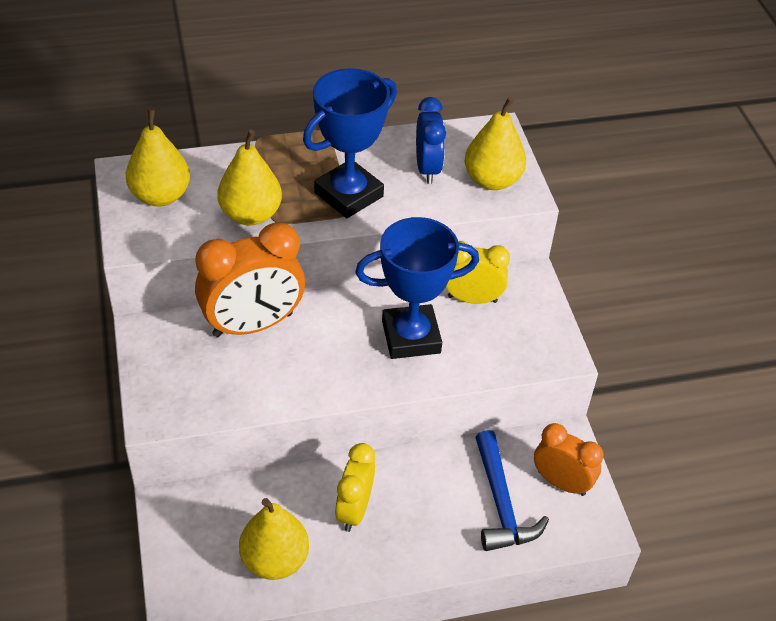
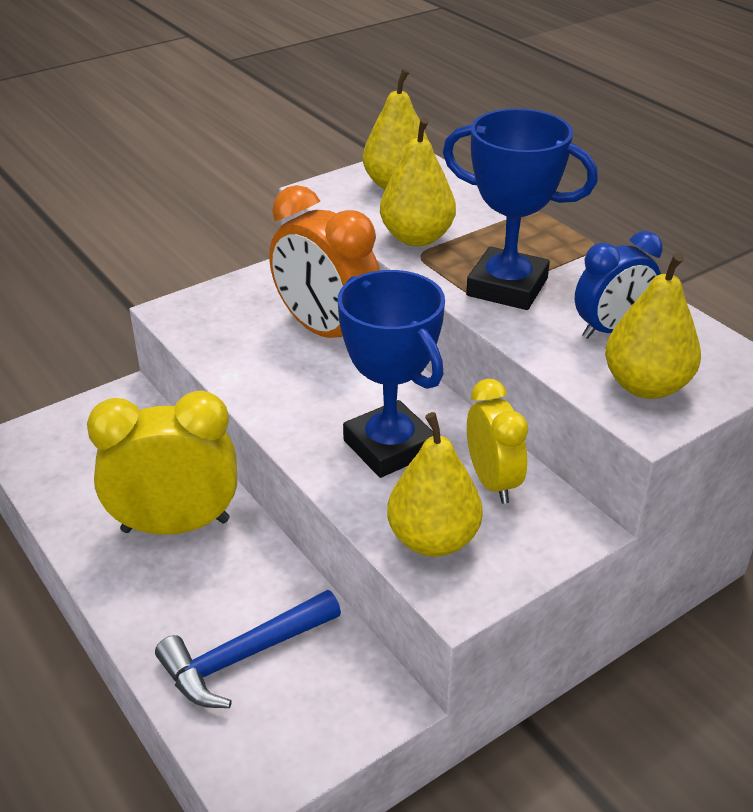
camera: 70 degrees right, 10 degrees down
(274, 560) = (86, 486): yellow pear -> yellow pear (433, 539)
(354, 510) = (175, 525): yellow clock -> yellow clock, size x1.62
(561, 482) = (308, 714): orange clock -> none

